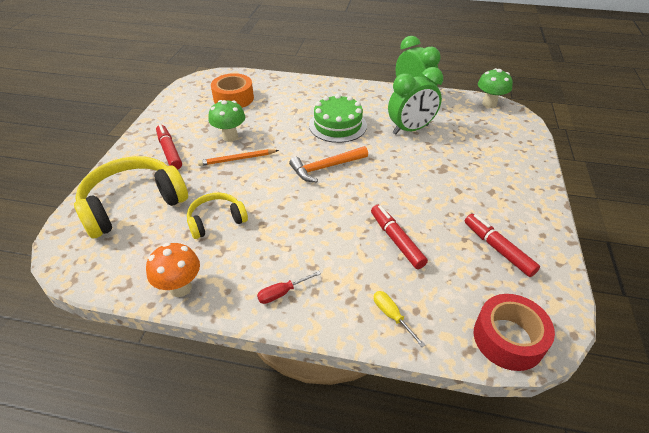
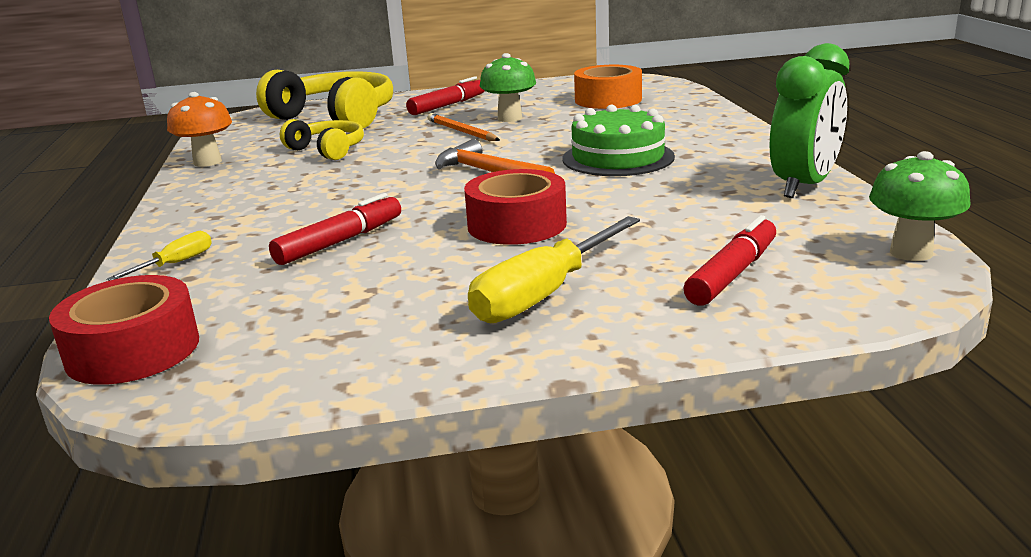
camera: 70 degrees right, 20 degrees down
(282, 293) = (208, 202): red screwdriver -> none
(409, 177) = (517, 225): none -> red tape
(410, 129) = (677, 202): green clock -> none
(492, 190) = (544, 294): none -> yellow screwdriver
(498, 249) = (357, 319): red marker -> red marker (732, 274)

